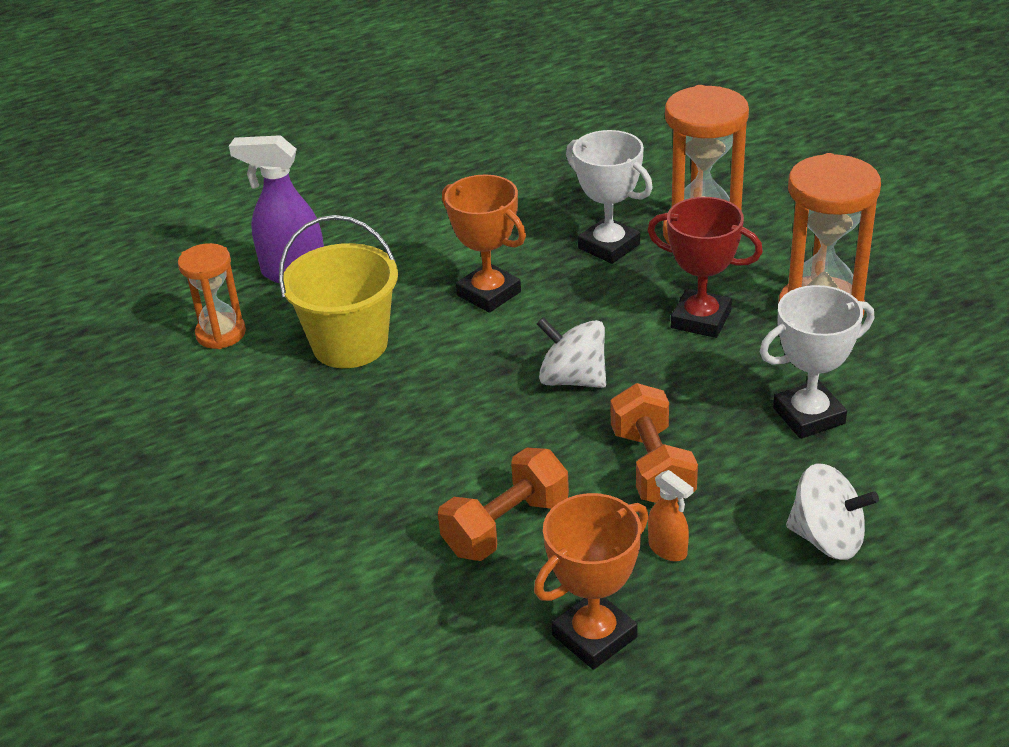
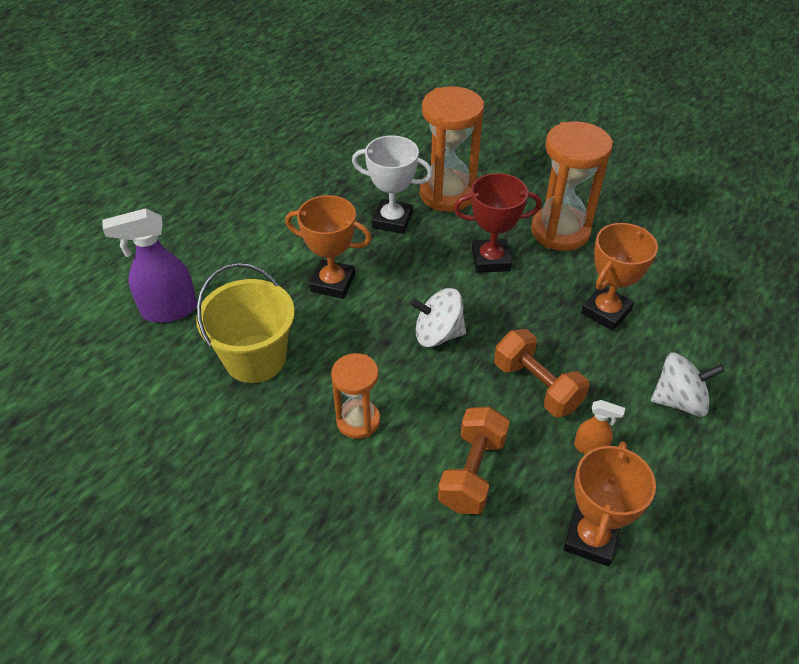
camera: 30 degrees left, 10 degrees up
(221, 334) = (142, 383): orange hourglass -> orange hourglass (358, 421)
(809, 416) = (606, 311): white trophy -> orange trophy

